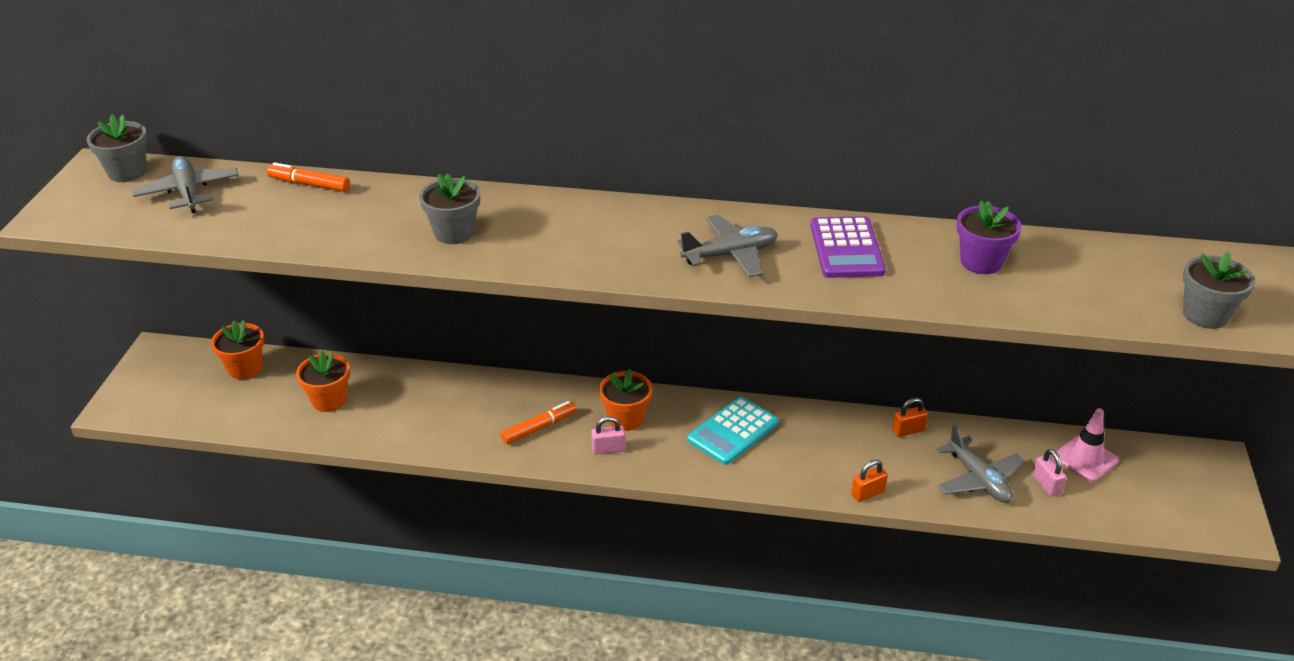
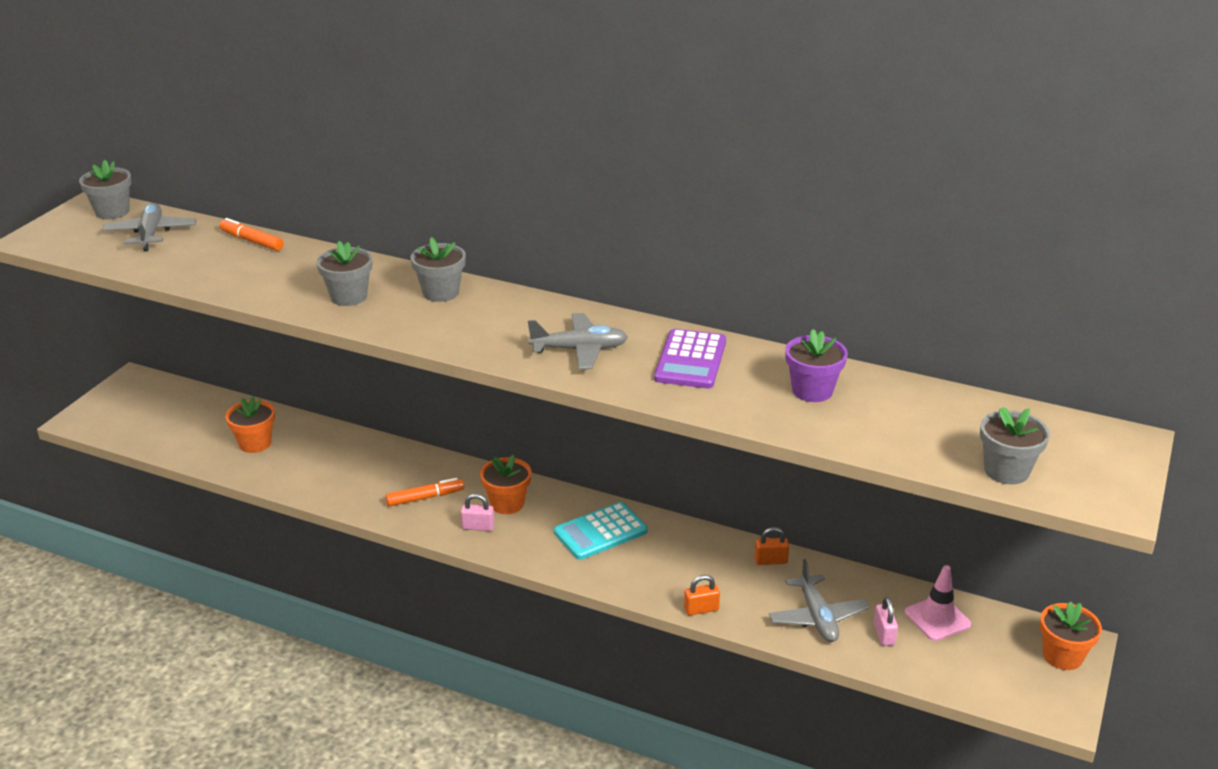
camera: 15 degrees right, 5 degrees down
(245, 368) = (198, 405): orange flower pot -> orange flower pot (1062, 656)
(550, 213) = (441, 292): none -> grey flower pot

